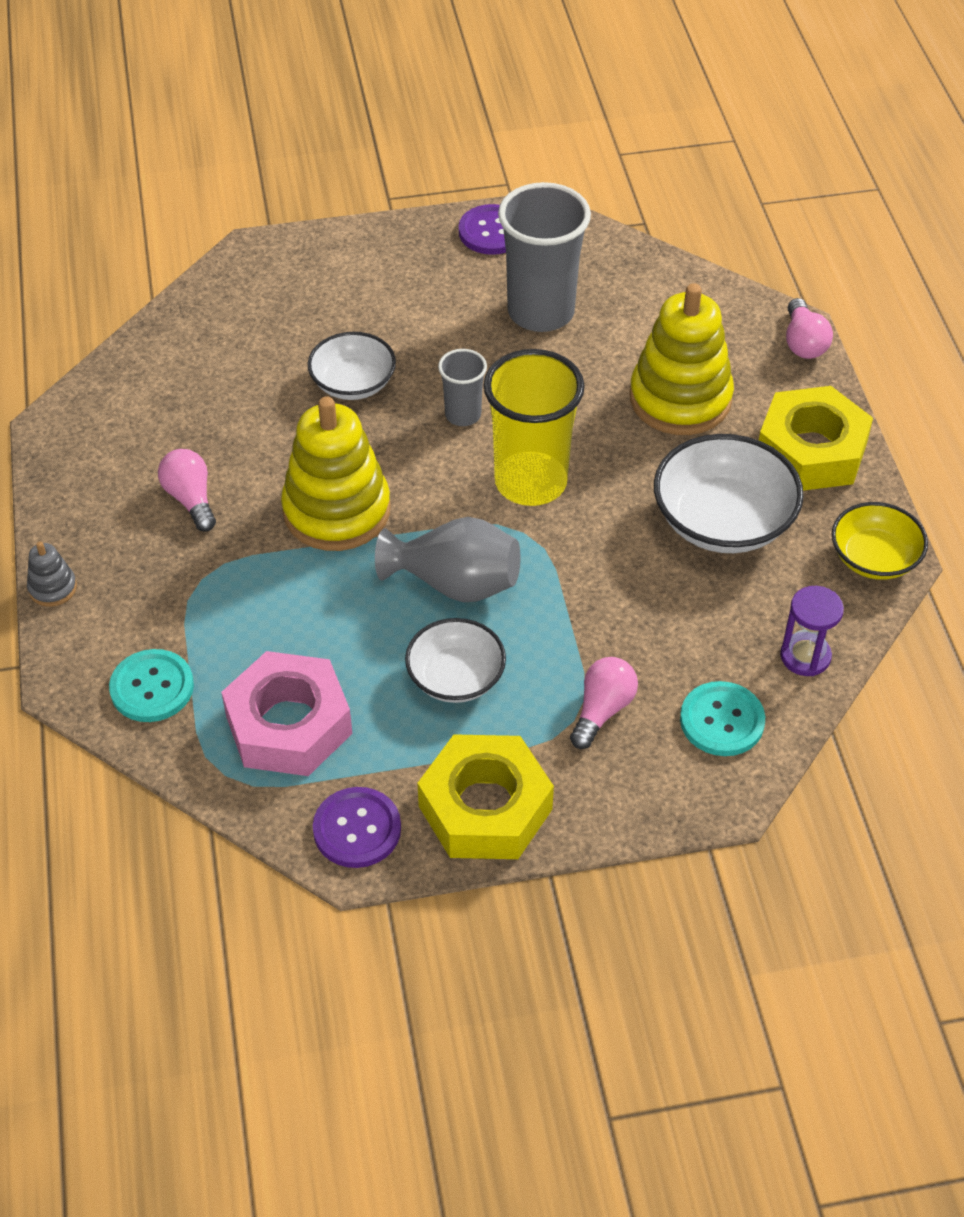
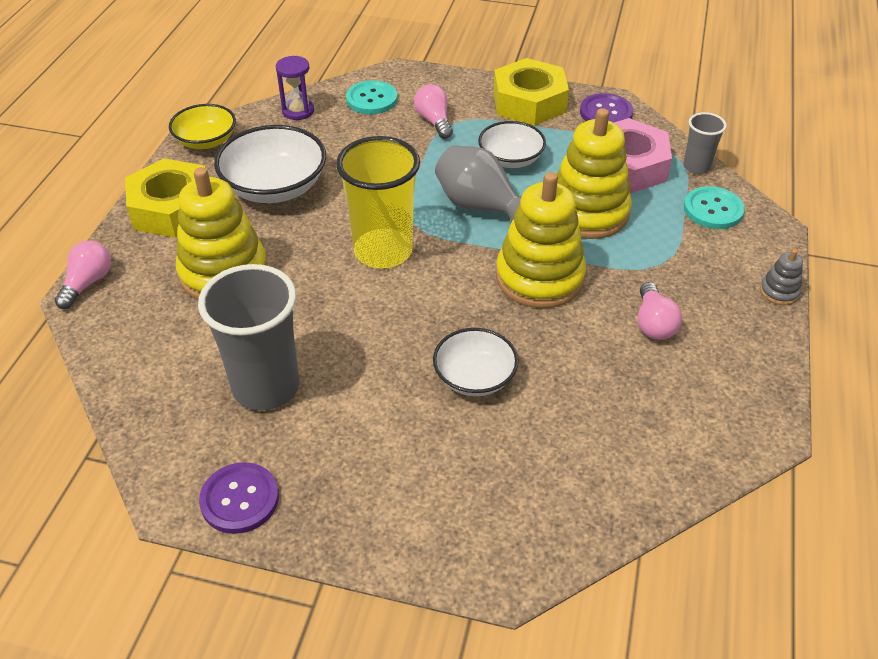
camera: 155 degrees left, 5 degrees down
(315, 623) = (587, 212): none -> yellow stacking toy
(463, 415) = (399, 317): grey cup -> grey cup (696, 167)
(602, 710) = (434, 121): pink light bulb -> pink light bulb turned 105 degrees clockwise

